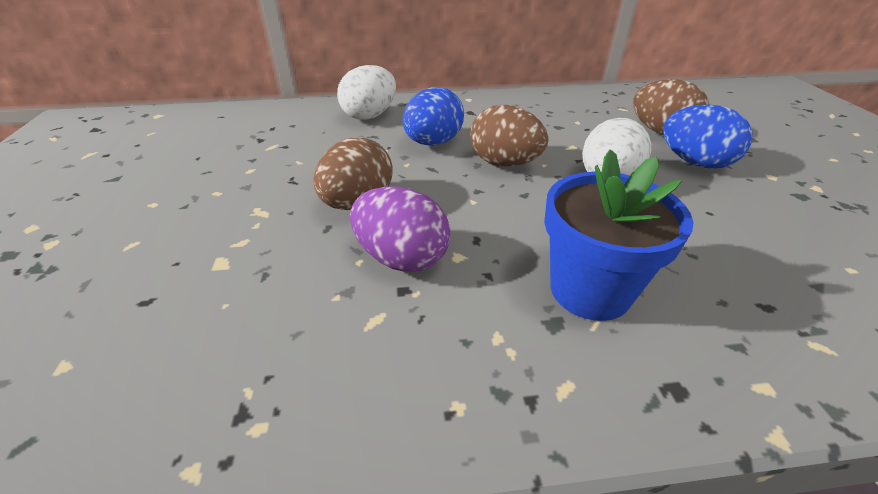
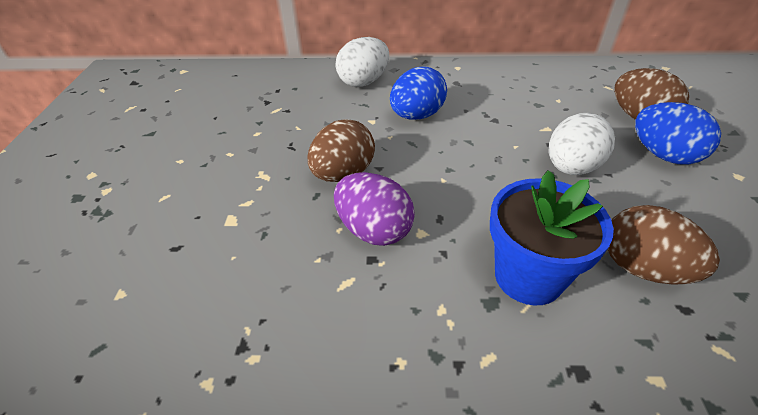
camera: 10 degrees right, 5 degrees up
(504, 163) = (478, 142): brown egg -> brown egg (642, 268)

